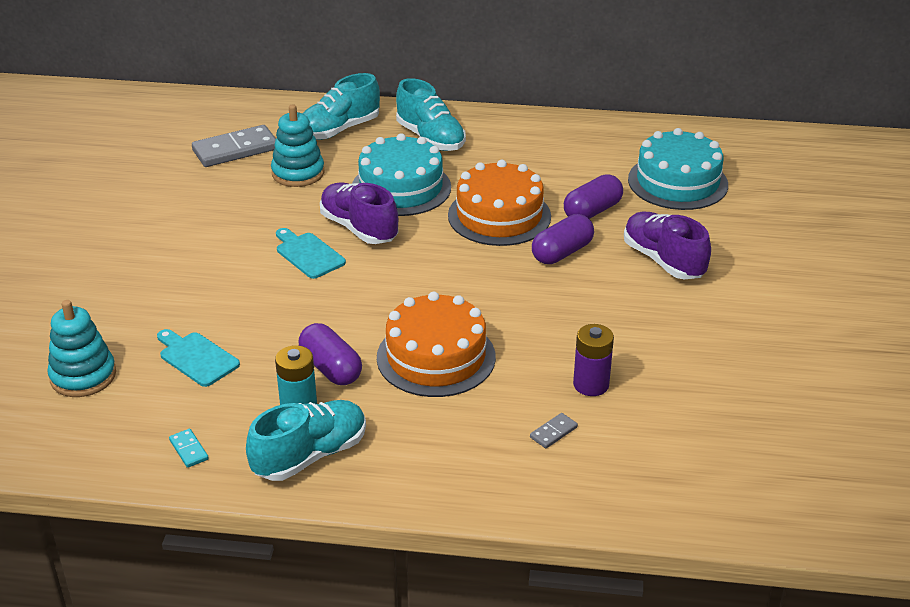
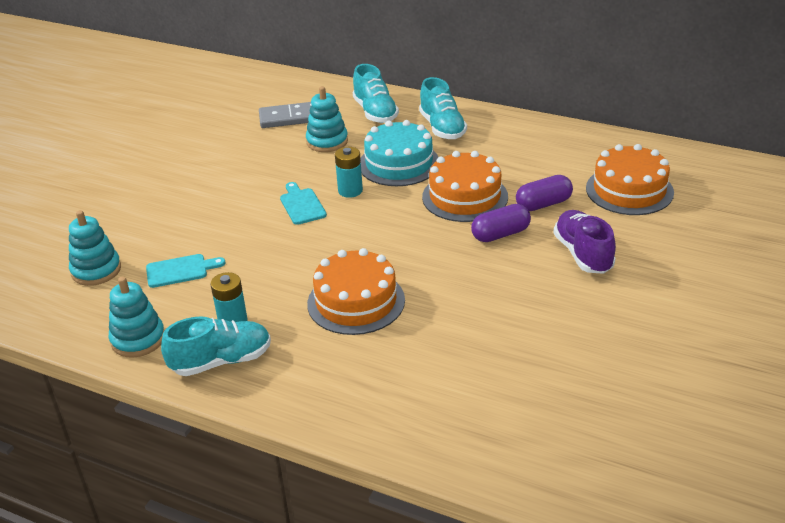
camera: 20 degrees right, 0 degrees up
(188, 450) = (138, 339): turquoise domino -> turquoise stacking toy
(196, 358) = (180, 270): turquoise cutting board -> turquoise cutting board turned 105 degrees clockwise
(331, 368) = (272, 296): purple capsule -> none
(339, 130) = (375, 112): turquoise shoe -> turquoise shoe turned 90 degrees counterclockwise
(359, 228) = (350, 191): purple shoe -> turquoise battery
(553, 432) = (417, 380): grey domino -> none
(591, 385) = (468, 347): purple battery -> none
(677, 182) = (629, 190): turquoise cake -> orange cake

